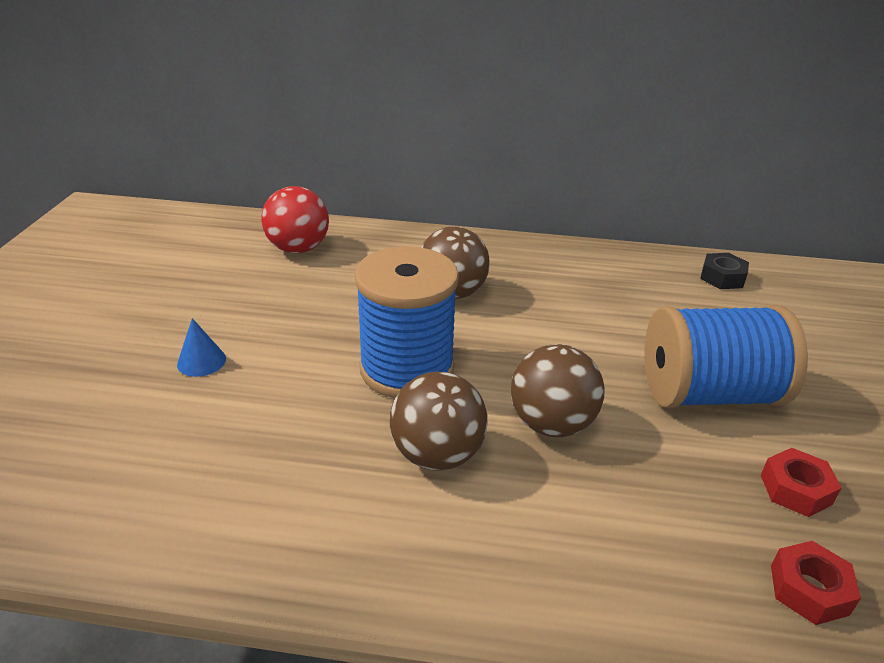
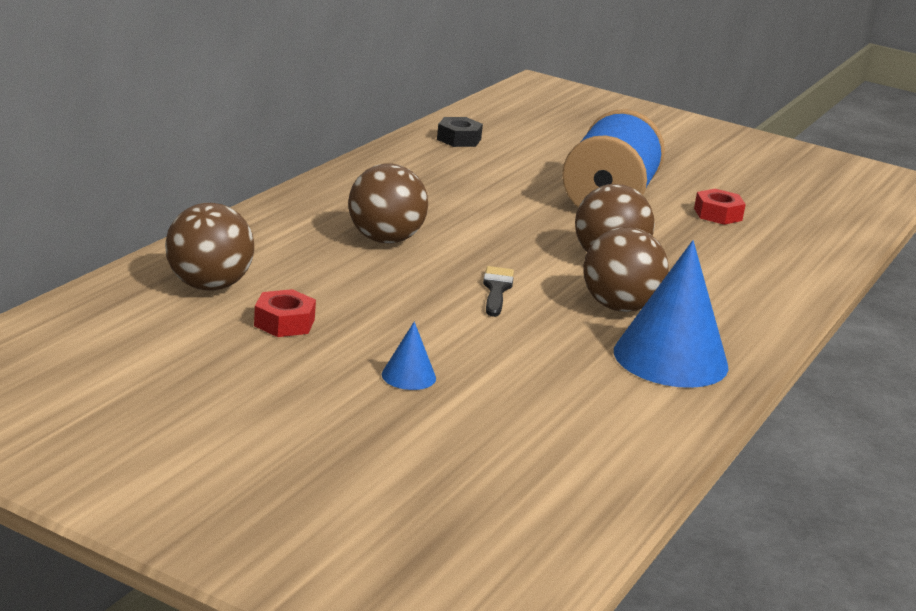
camera: 70 degrees left, 10 degrees down
(298, 249) = (208, 286): red ball -> brown ball
(337, 519) = (670, 358): none -> blue cone
(407, 369) = (496, 289): blue spool -> black brush
(809, 589) = (796, 243): red nut -> red nut (284, 323)

